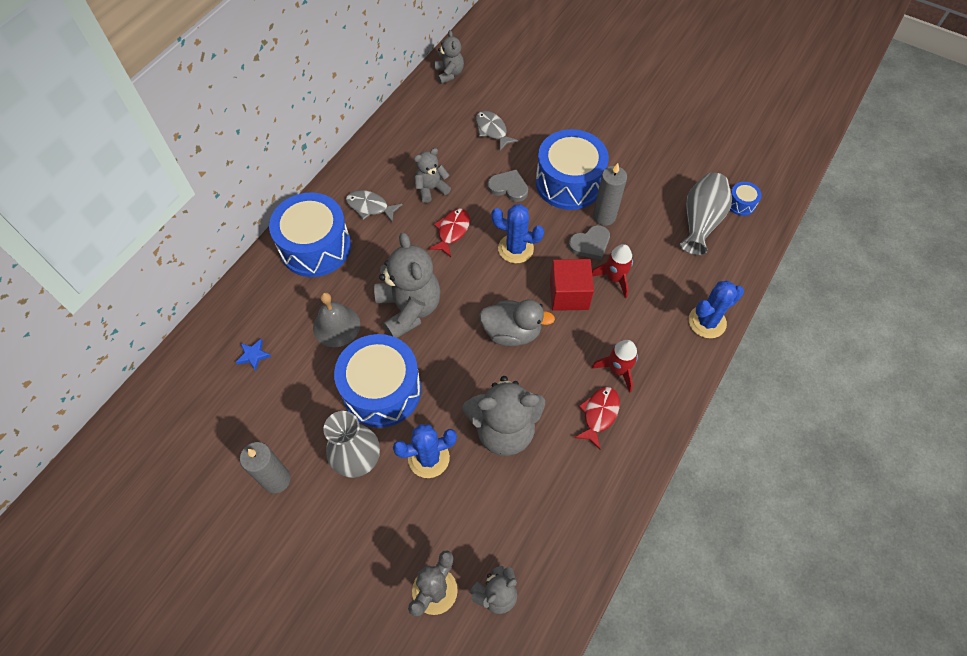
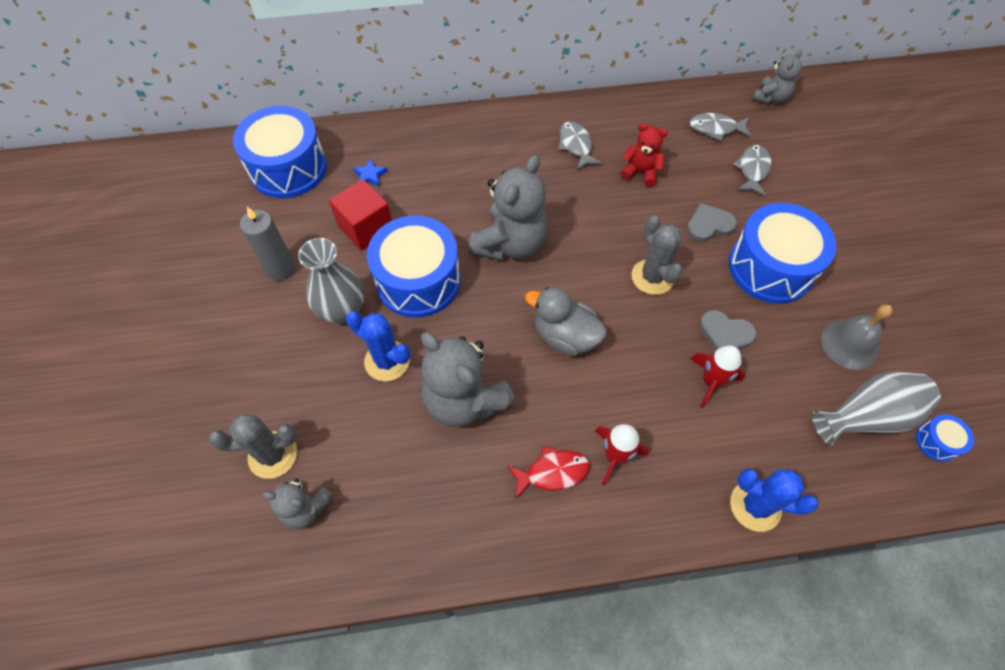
camera: 50 degrees right, 0 degrees up
(315, 247) = (501, 140): blue drum -> blue drum (288, 168)
(336, 326) = (445, 207): grey bell -> grey bell (849, 344)
(431, 189) = (640, 172): grey teddy bear -> red teddy bear
(441, 121) = (716, 128): none -> grey fish
(452, 231) = (616, 217): red fish -> none
(508, 187) = (709, 225): grey heart -> grey heart turned 90 degrees counterclockwise
(512, 332) = (565, 336): grey duck -> grey duck turned 150 degrees clockwise
(515, 248) = (652, 277): blue cactus -> grey cactus
(569, 294) = (652, 354): red cube -> red cube (366, 227)
(604, 216) = (769, 324): grey candle -> none

